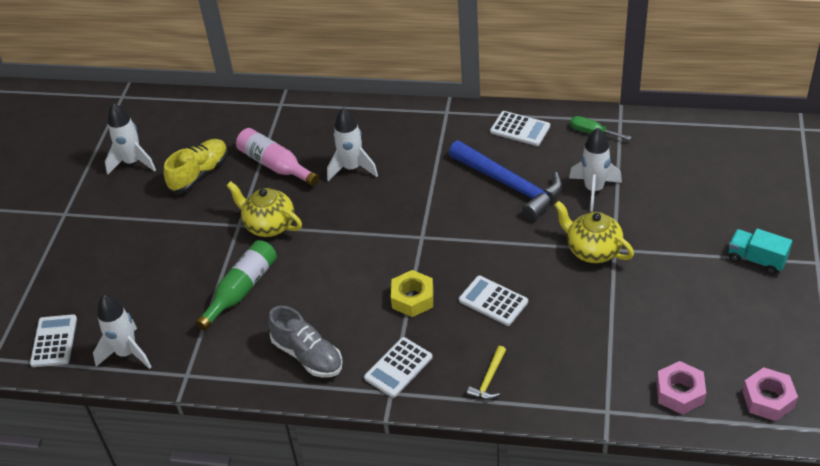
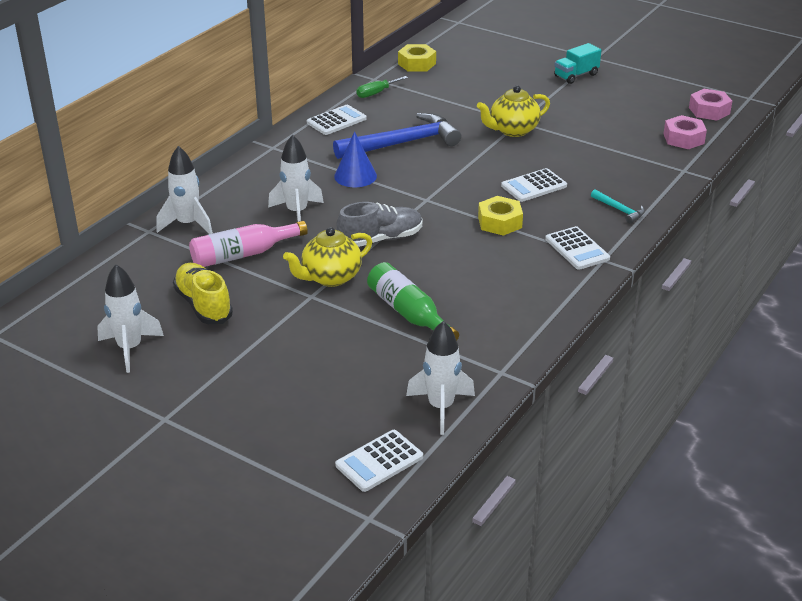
camera: 70 degrees left, 10 degrees down
(54, 341) = (379, 461): white calculator -> white calculator turned 60 degrees counterclockwise
(308, 355) = (528, 293): grey shoe -> grey shoe (380, 239)
(432, 178) = (355, 176): none -> blue cone
(489, 379) = (619, 210): yellow hammer -> turquoise hammer
(594, 190) = (445, 111): white rocket -> white rocket (188, 224)
(676, 135) = (417, 64): none -> yellow nut

